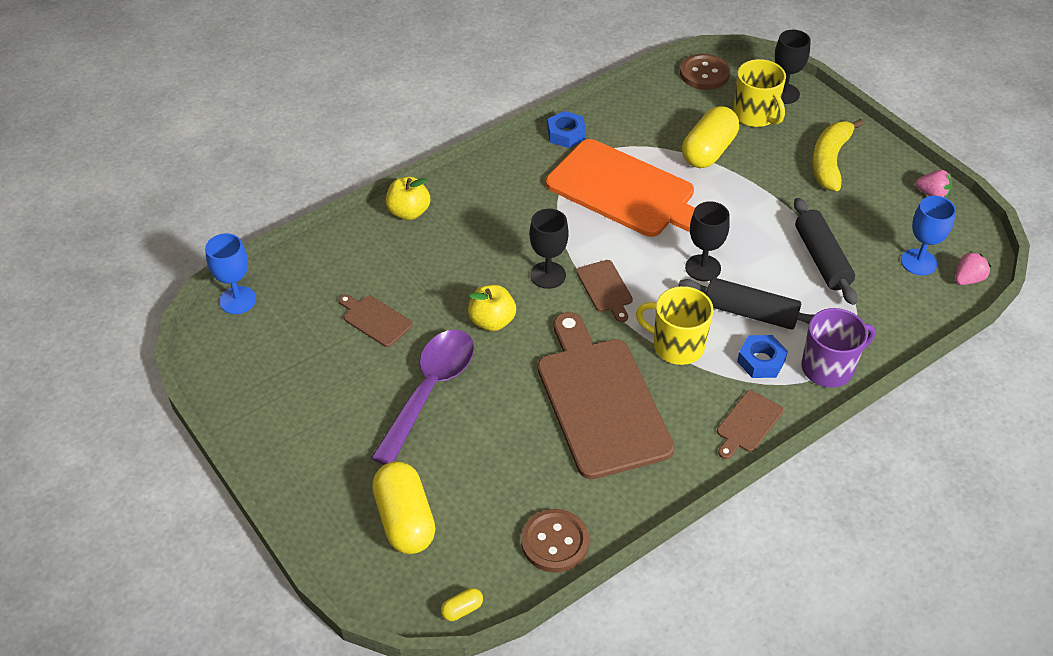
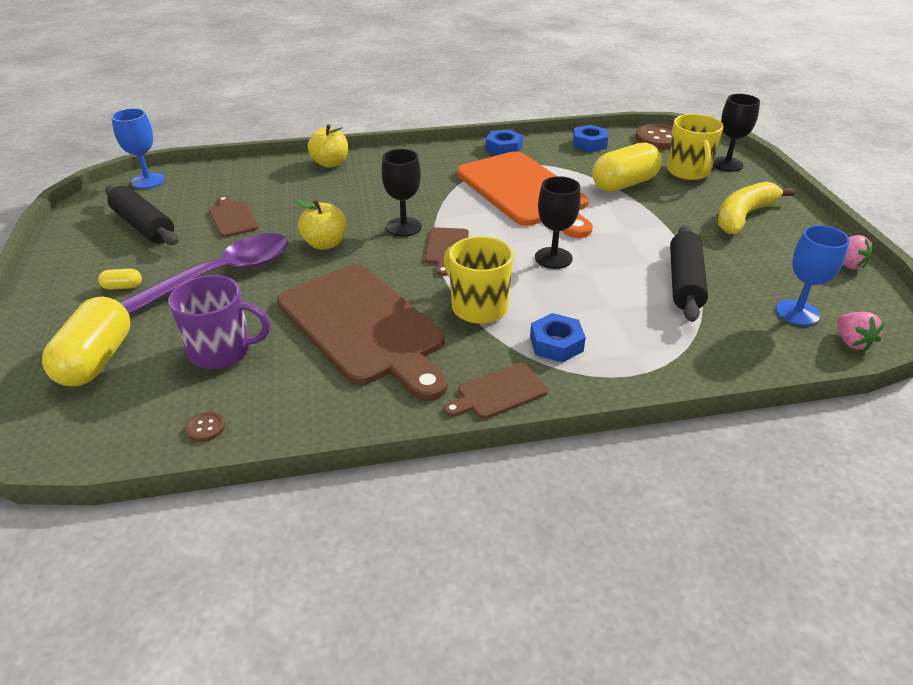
camera: 25 degrees right, 10 degrees down
(462, 609) = (59, 453): yellow capsule -> yellow capsule (123, 287)
(555, 542) = (206, 428): brown button -> brown button, size x0.47
(600, 401) = (364, 327): brown cutting board -> brown cutting board turned 135 degrees clockwise
(644, 101) = (589, 143): none -> blue nut
(750, 313) = (575, 303): black rolling pin -> black rolling pin (143, 226)
(828, 368) = (629, 372): purple mug -> purple mug (222, 351)
(968, 279) = (852, 342): pink strawberry -> pink strawberry turned 90 degrees clockwise

